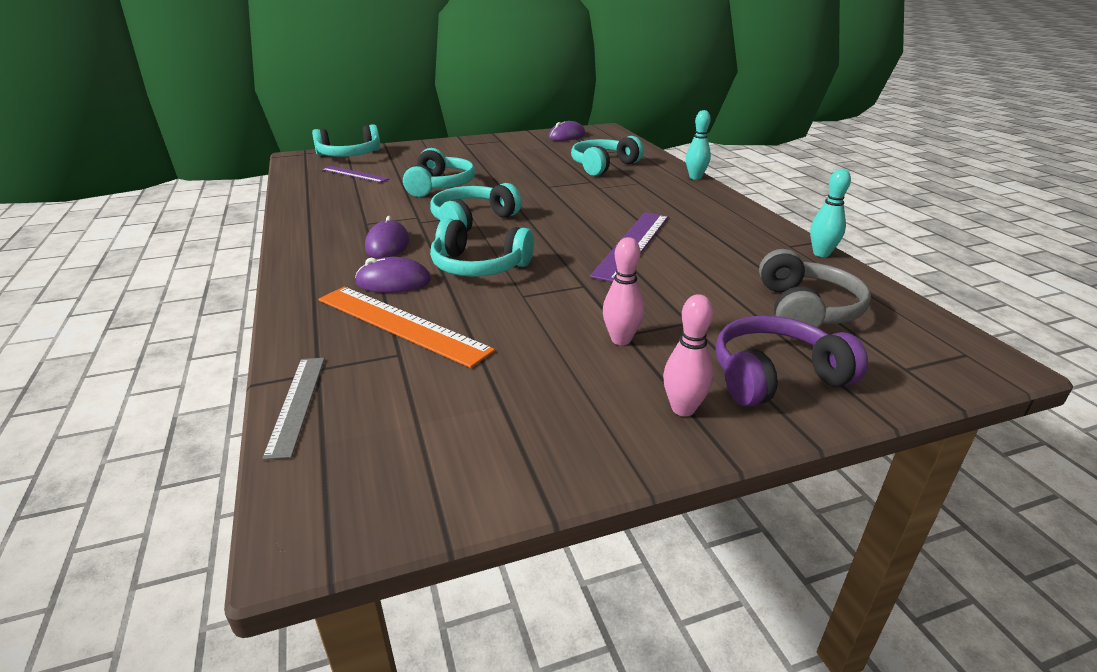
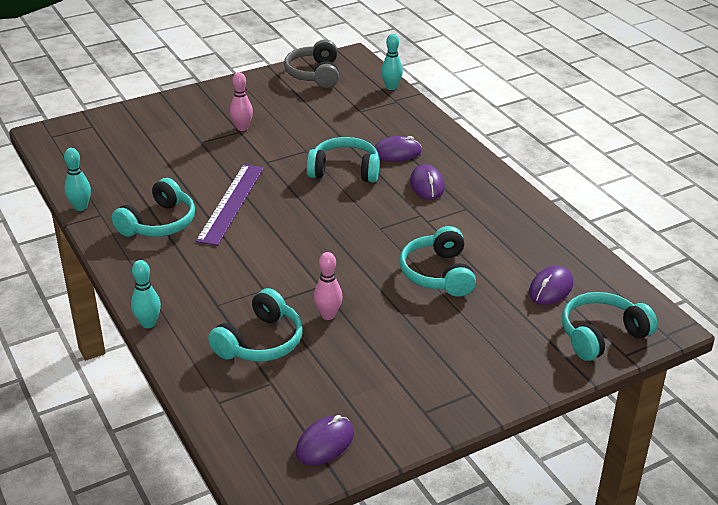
camera: 170 degrees right, 5 degrees up
(297, 404) = (391, 87): grey ruler -> turquoise bowling pin
(355, 174) = (550, 288): purple ruler -> purple mouse
(400, 324) = (371, 126): orange ruler -> none
(472, 220) = (374, 220): turquoise headphones -> turquoise headphones (159, 223)
(683, 409) = (214, 99): pink bowling pin -> pink bowling pin (328, 315)
(775, 376) = (164, 116): purple headphones -> none
(805, 309) = (125, 156): grey headphones -> grey headphones (314, 74)

